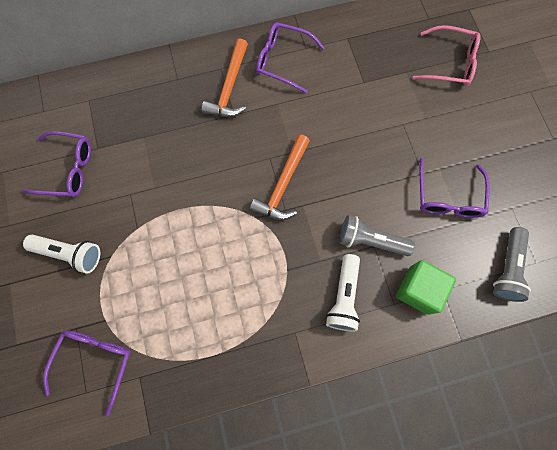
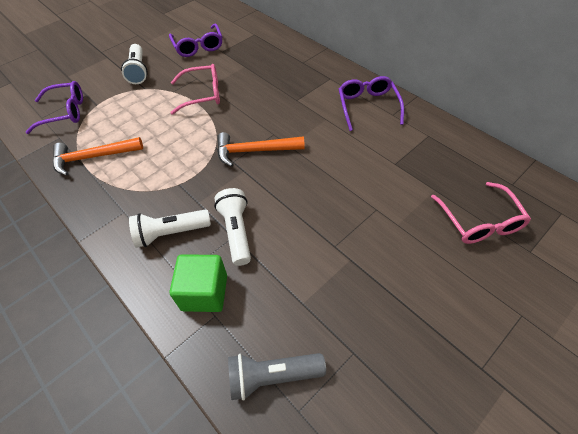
camera: 65 degrees right, 20 degrees down
(165, 198) = (203, 94): none -> pink glasses
(229, 87) = (317, 89): orange hammer -> orange hammer (93, 157)
(370, 241) = (236, 231): grey flashlight -> white flashlight
(448, 197) = (322, 280): purple glasses -> none

